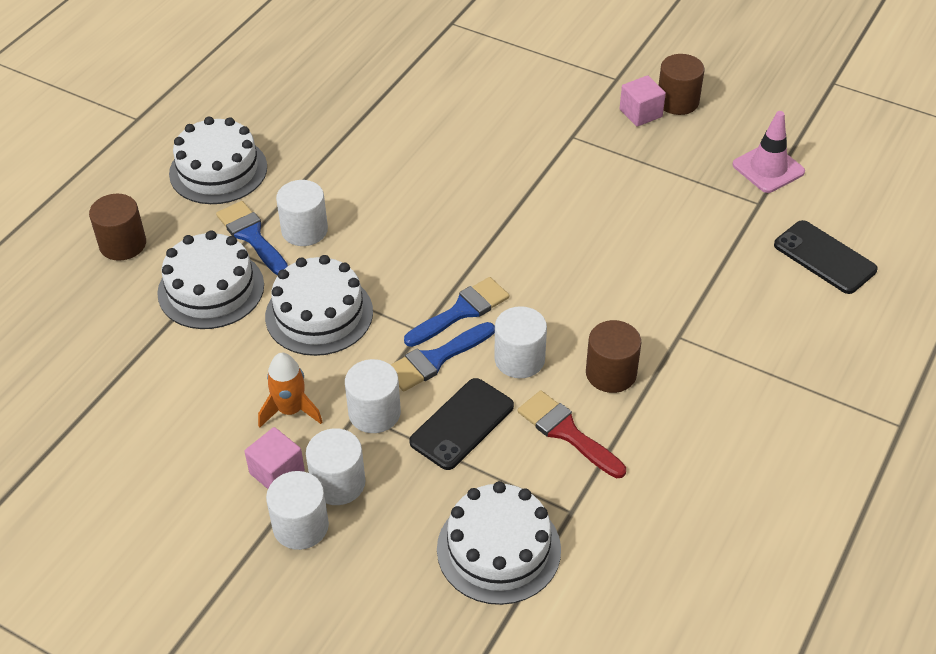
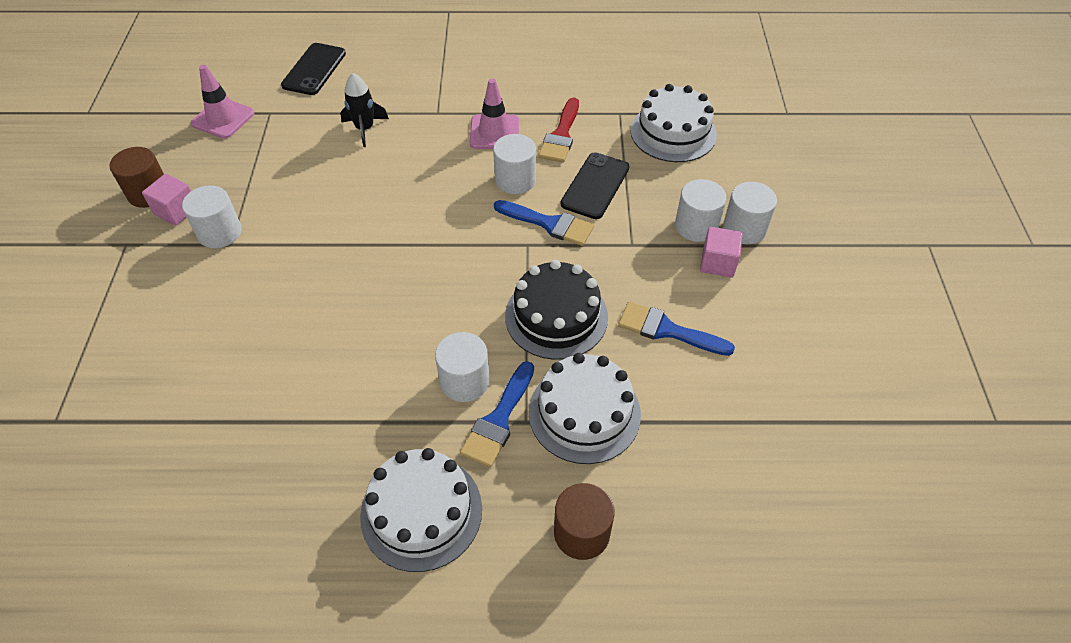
camera: 120 degrees left, 5 degrees up
(290, 410) = (661, 284): orange rocket -> none
(319, 314) = (556, 316): white cake -> black cake
(374, 413) = (624, 235): white cylinder -> white cylinder (219, 232)
(462, 311) = (490, 229): blue brush -> blue brush (667, 330)
(462, 424) = (595, 186): black phone -> black phone turned 75 degrees counterclockwise
(611, 373) = (494, 132): brown cylinder -> pink traffic cone
(685, 267) = (365, 129): none -> black rocket

